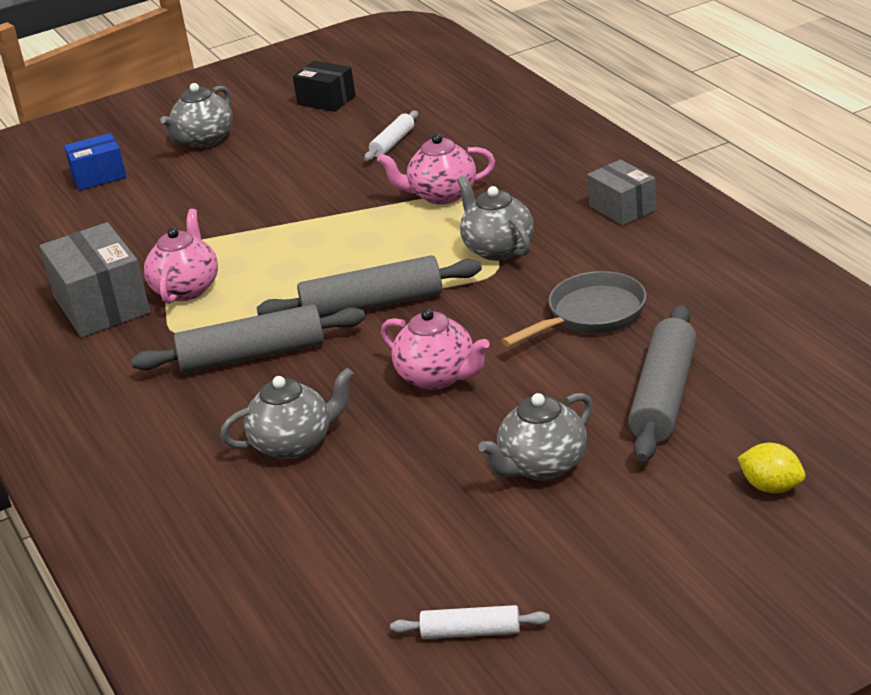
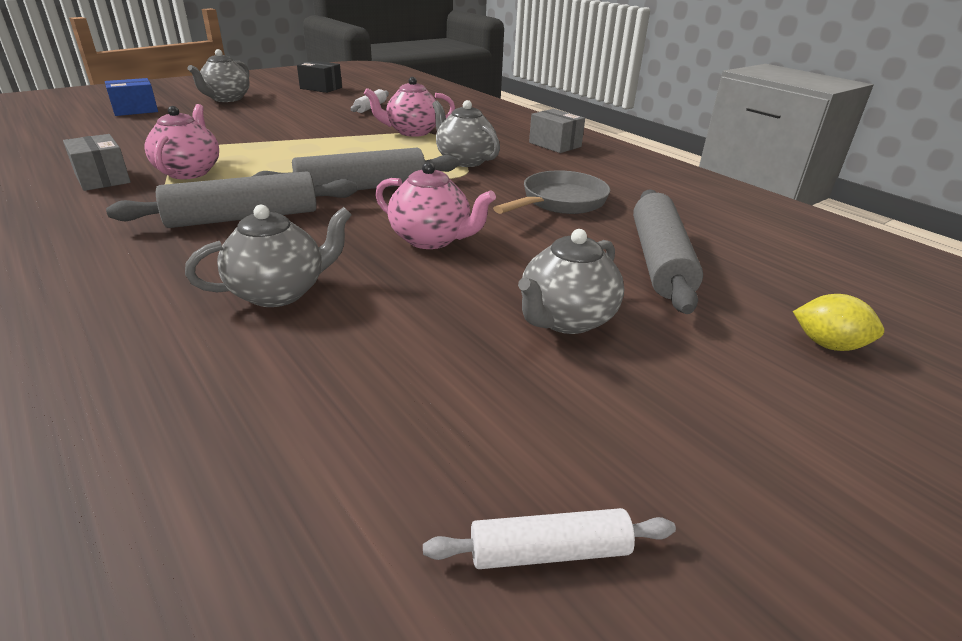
camera: 15 degrees left, 0 degrees up
(101, 305) = (102, 179): grey box -> grey box, size x0.61

